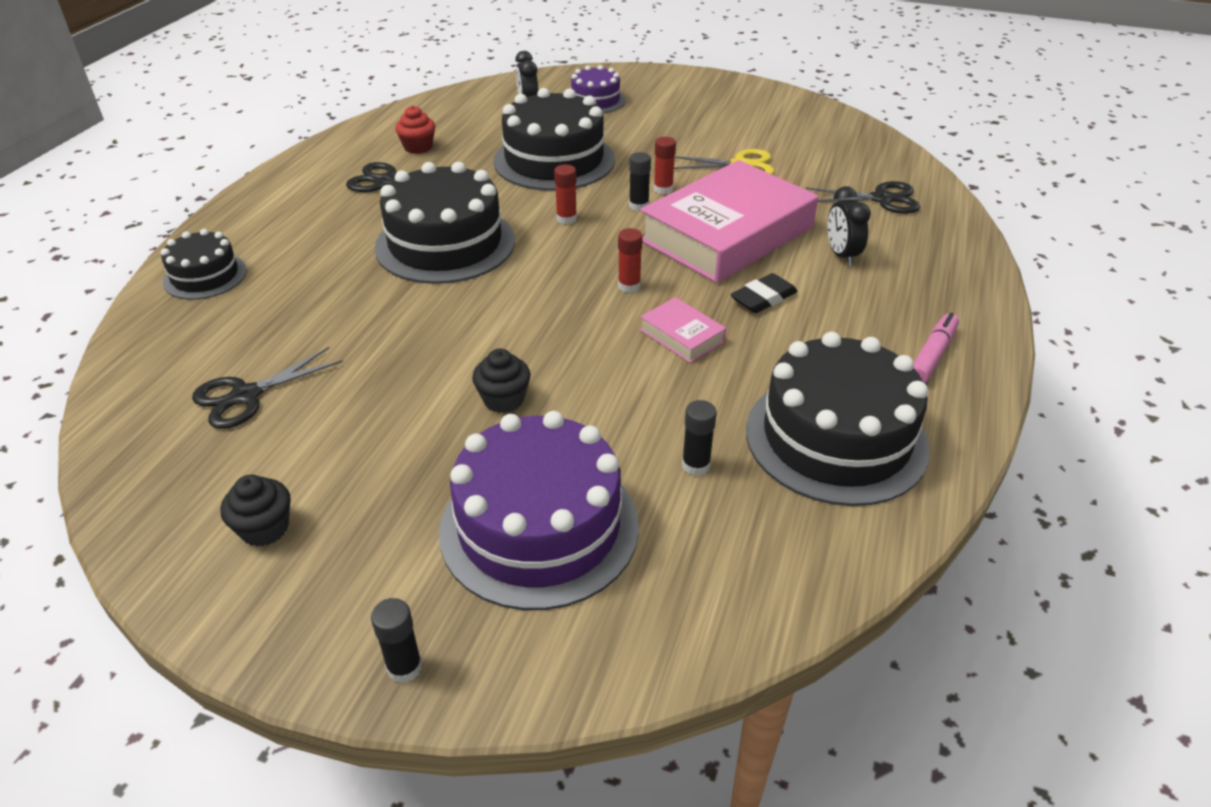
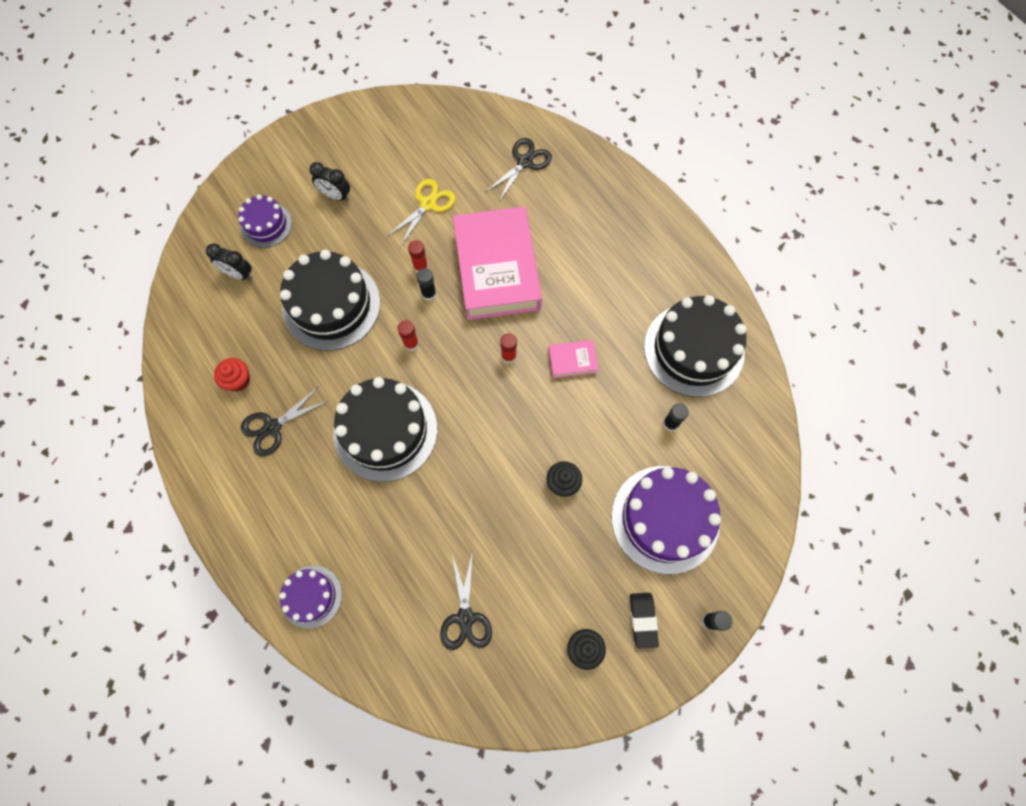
camera: 55 degrees left, 30 degrees up
(205, 276) = (311, 596): black cake -> purple cake
(763, 298) = (569, 297): black eraser -> black eraser (643, 620)
(841, 255) = (561, 229): black clock -> black clock (336, 196)
(932, 355) = (669, 259): pink marker -> none

